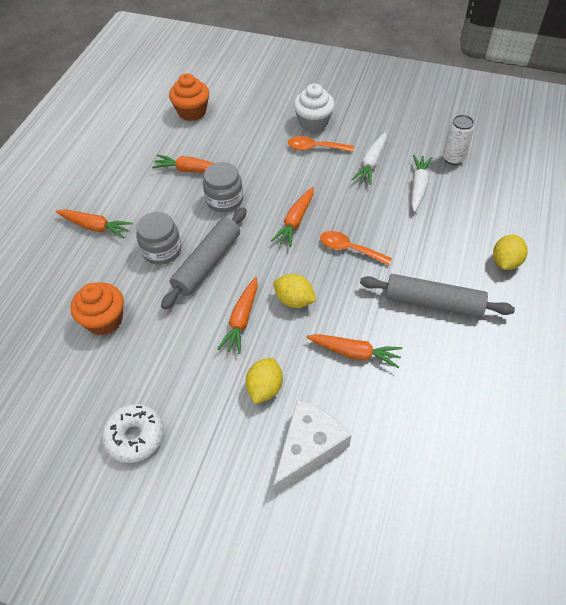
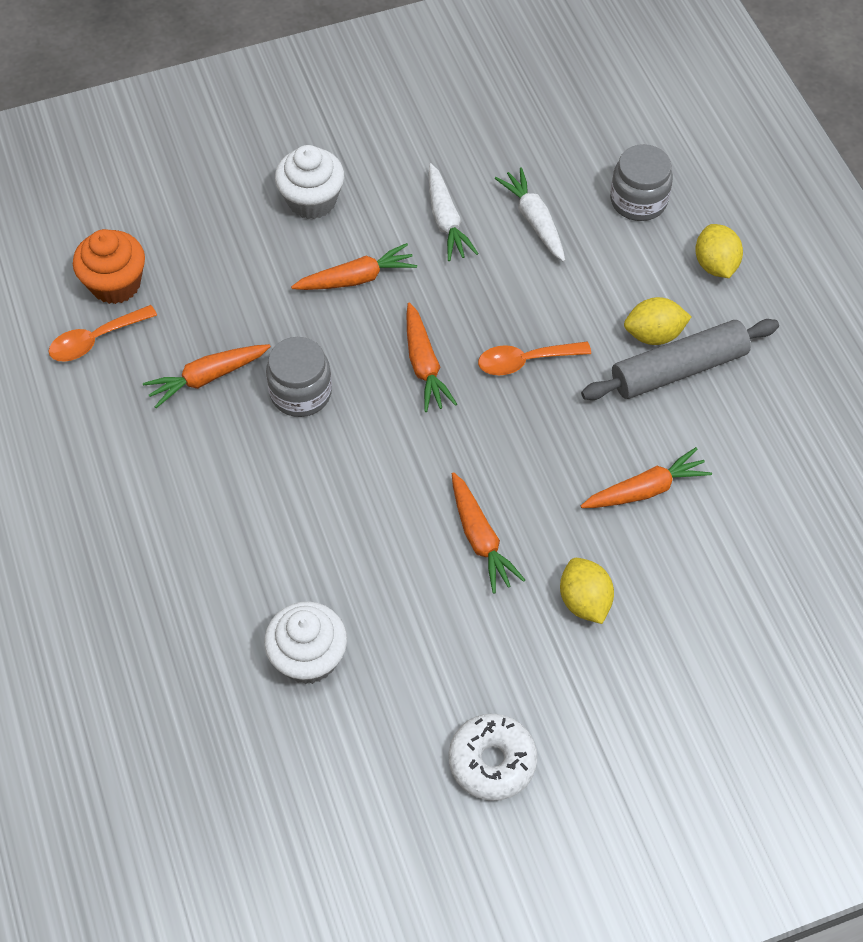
camera: 40 degrees left, 5 degrees up
(95, 227) = (158, 545): orange carrot -> orange carrot (356, 278)
(104, 320) = (308, 657): orange cupcake -> white cupcake
(162, 250) = (287, 517): grey jar -> grey jar (638, 200)
(207, 263) = (366, 495): grey rolling pin -> none
(294, 300) = (520, 472): yellow lemon -> yellow lemon (653, 334)
(308, 448) = (691, 632): white cheese -> none
(315, 148) = (351, 239): orange spoon -> orange spoon (96, 340)
(453, 158) = (542, 152): white can -> none

